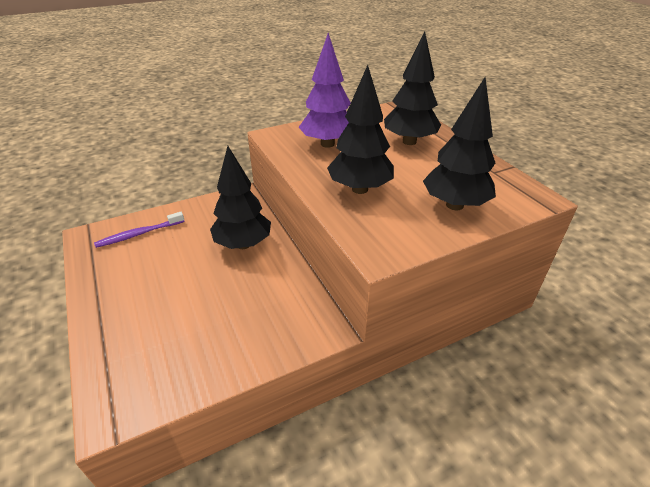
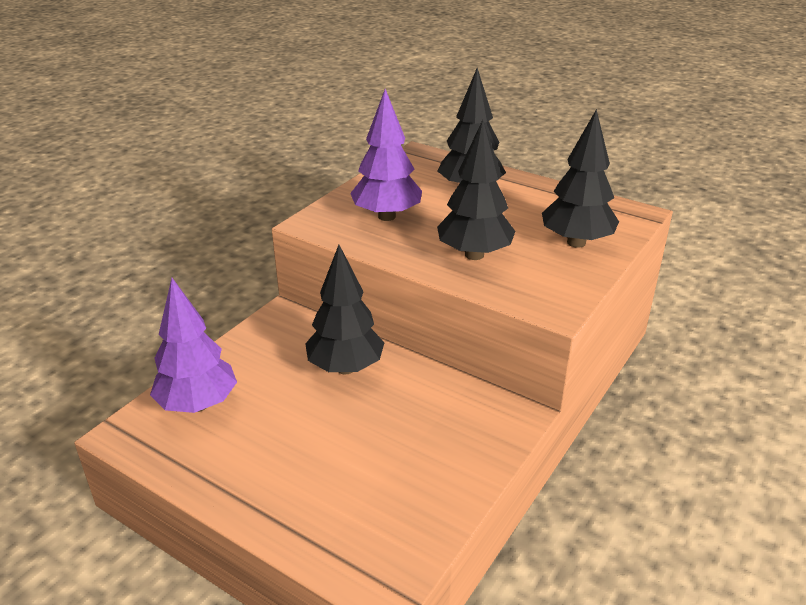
camera: 30 degrees left, 5 degrees down
(139, 234) = (198, 405): purple toothbrush -> purple tree

